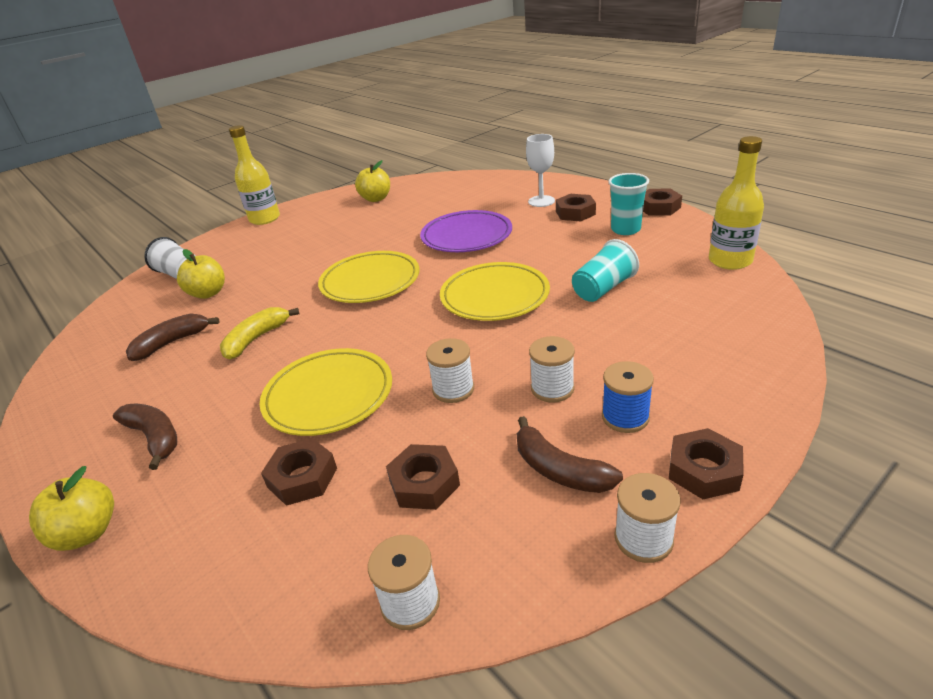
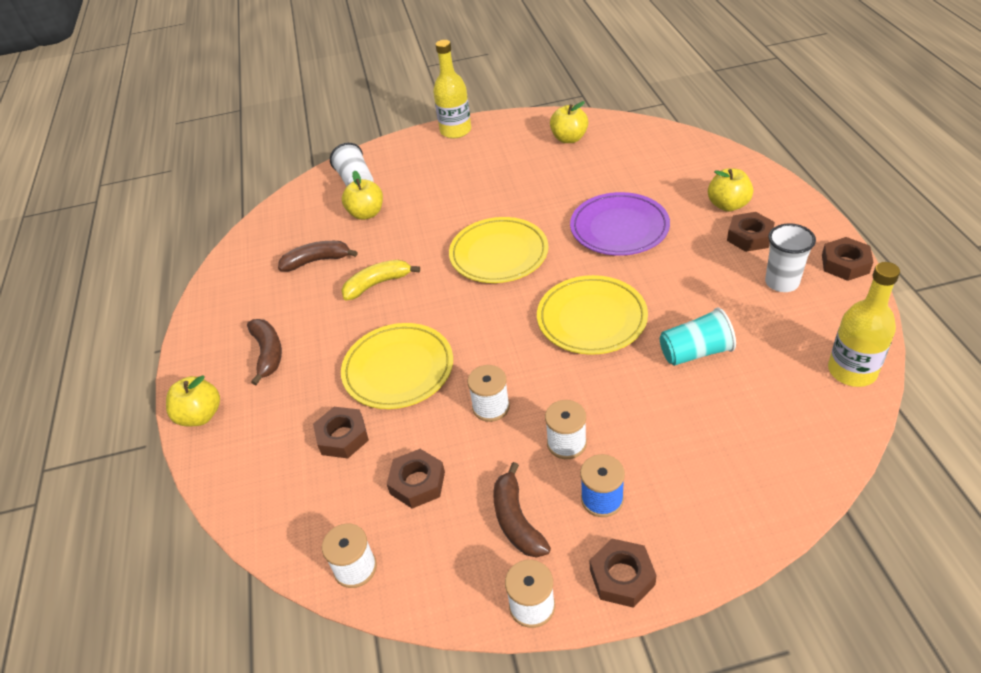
camera: 30 degrees right, 10 degrees up
(541, 201) = (728, 205): white goblet -> yellow apple
(625, 229) = (782, 282): turquoise cup -> white cup

